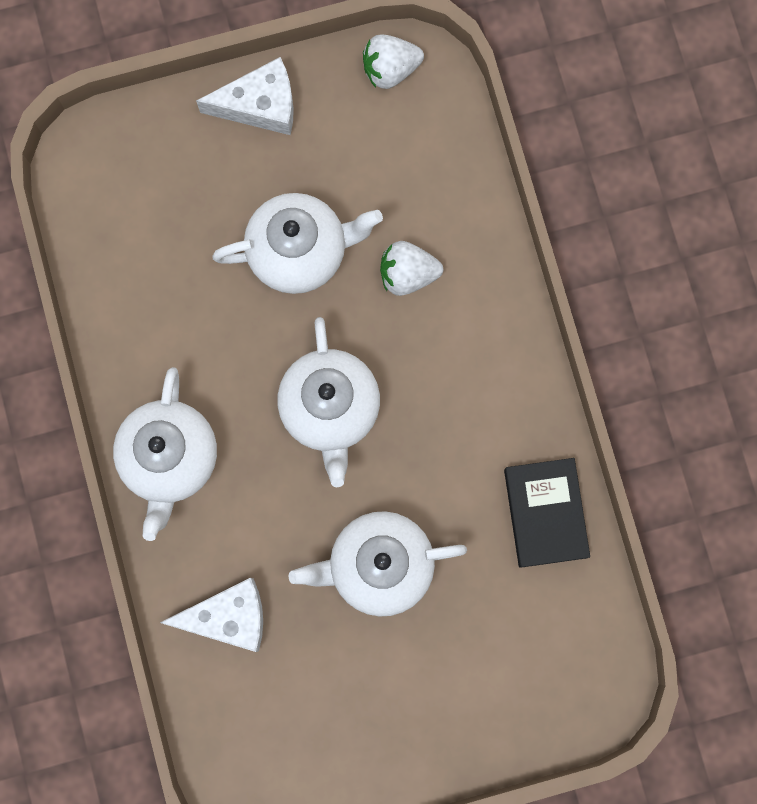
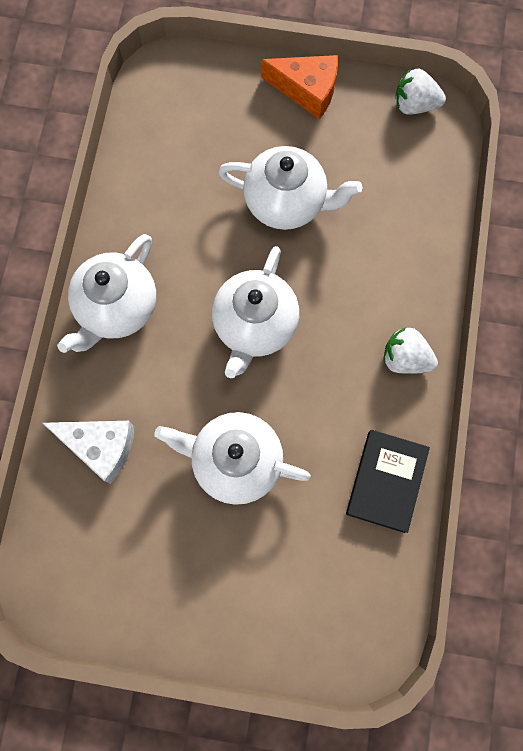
camera: 25 degrees right, 5 degrees down
(260, 105) = (307, 90): white cheese -> orange cheese
(407, 274) = (360, 253): white strawberry -> white strawberry (405, 358)

